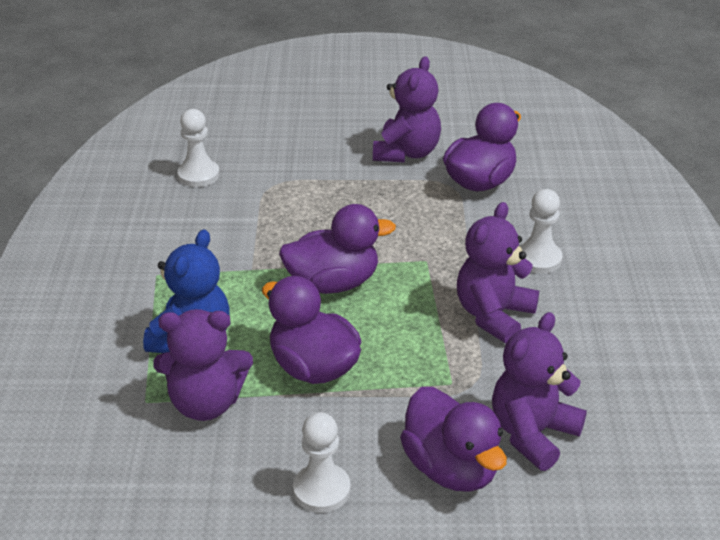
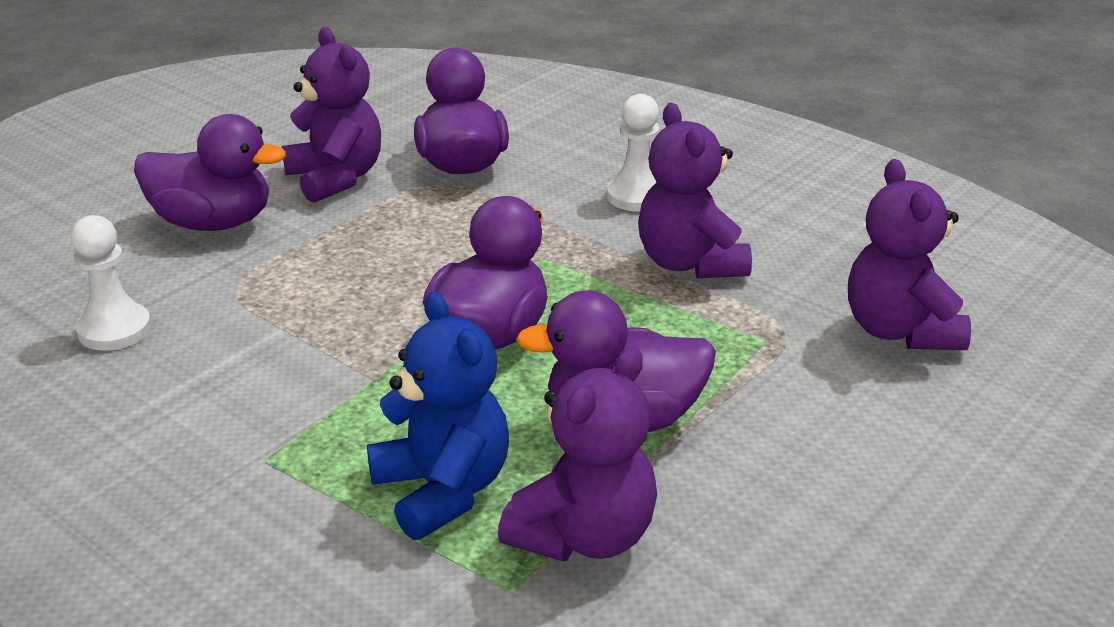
camera: 50 degrees left, 5 degrees down
(321, 490) = (845, 515): white pawn -> none
(451, 468) = (901, 406): purple duck -> purple duck (213, 223)

